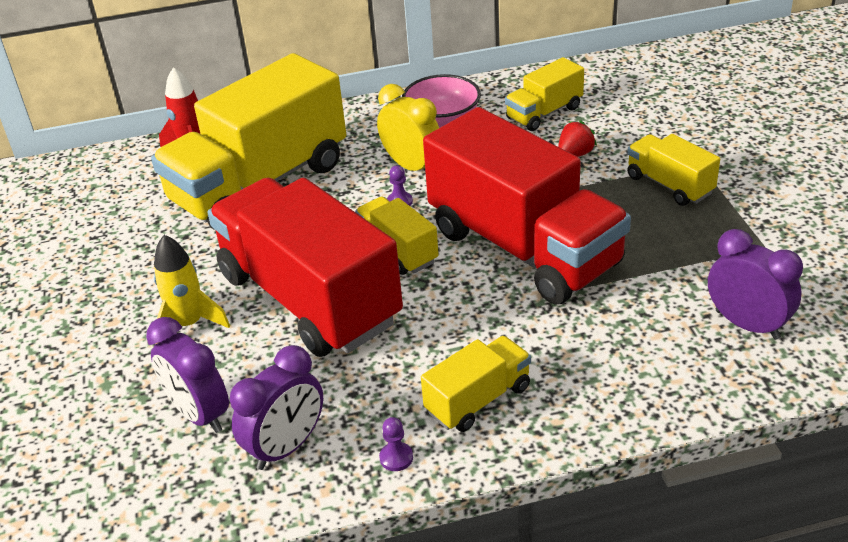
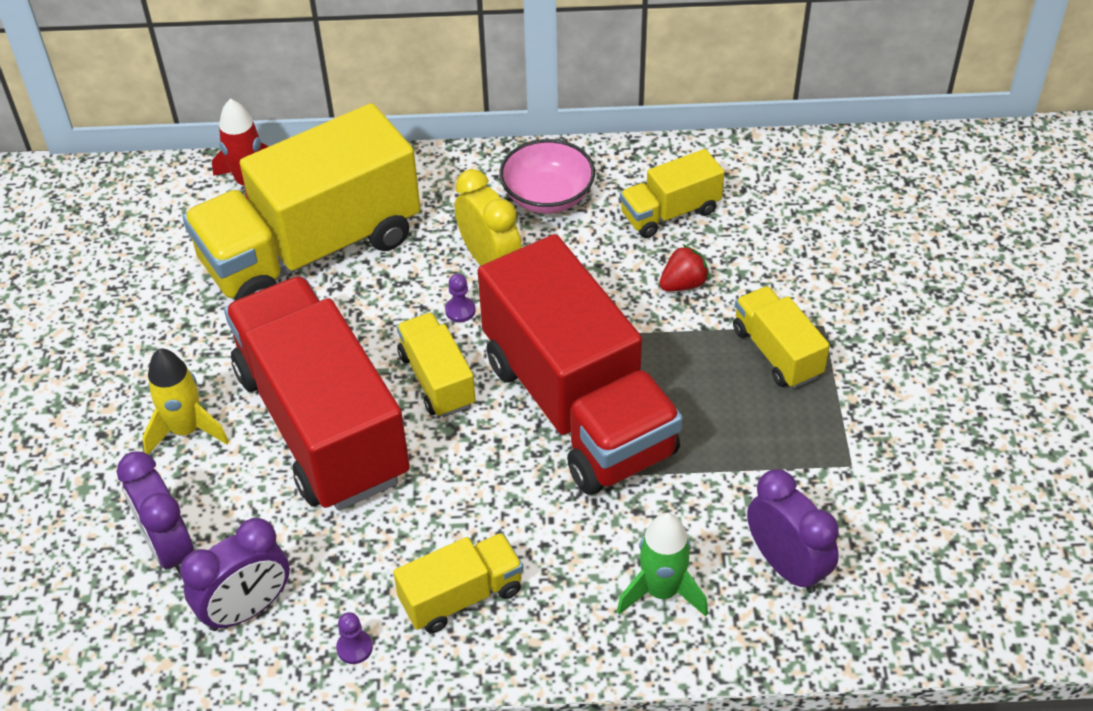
camera: 10 degrees right, 10 degrees up
(651, 362) = (662, 591): none -> green rocket

